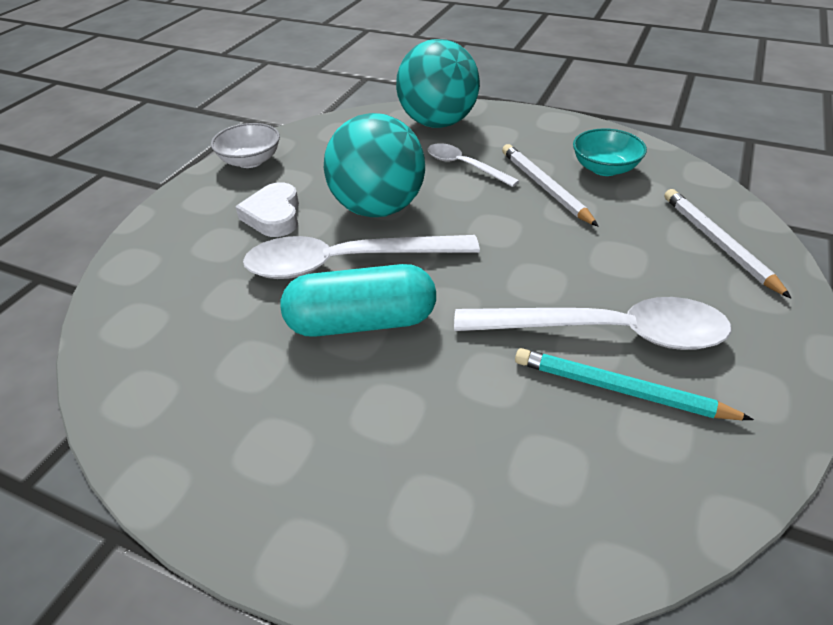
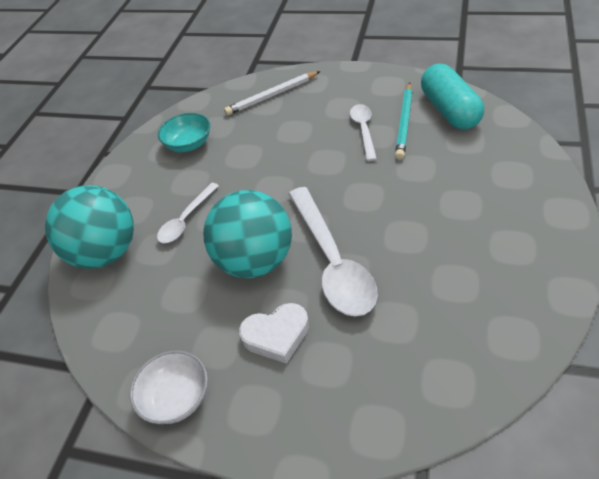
camera: 95 degrees left, 5 degrees up
(361, 322) = (393, 235): turquoise capsule -> turquoise capsule (449, 110)
(545, 187) = (215, 170): white pencil -> none
(606, 332) = (363, 130): white spoon -> white spoon, size x0.55

